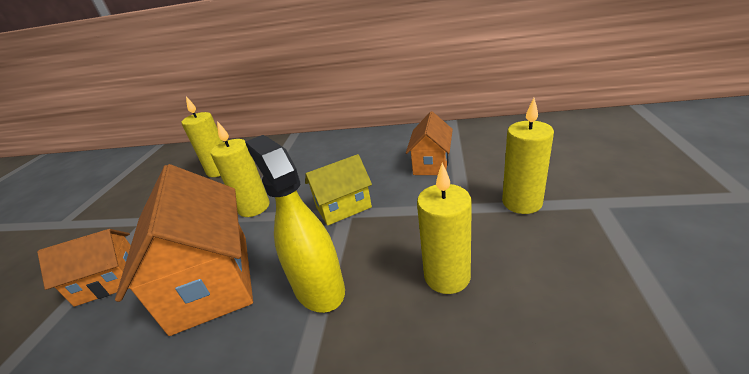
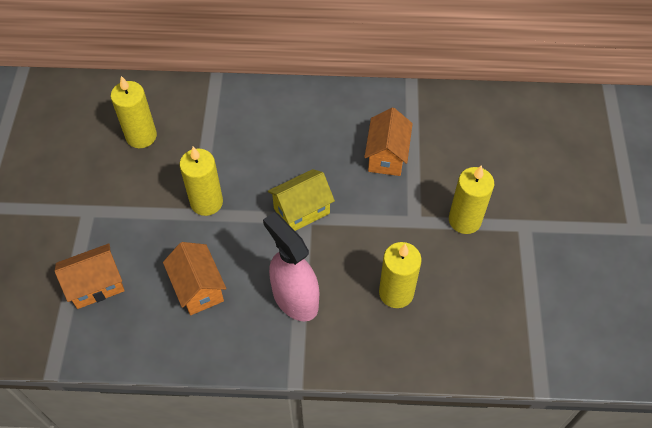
camera: 10 degrees left, 25 degrees up
(212, 281) = (198, 288): orange house -> orange house, size x0.56
(318, 287) = (295, 298): yellow spray bottle -> pink spray bottle

